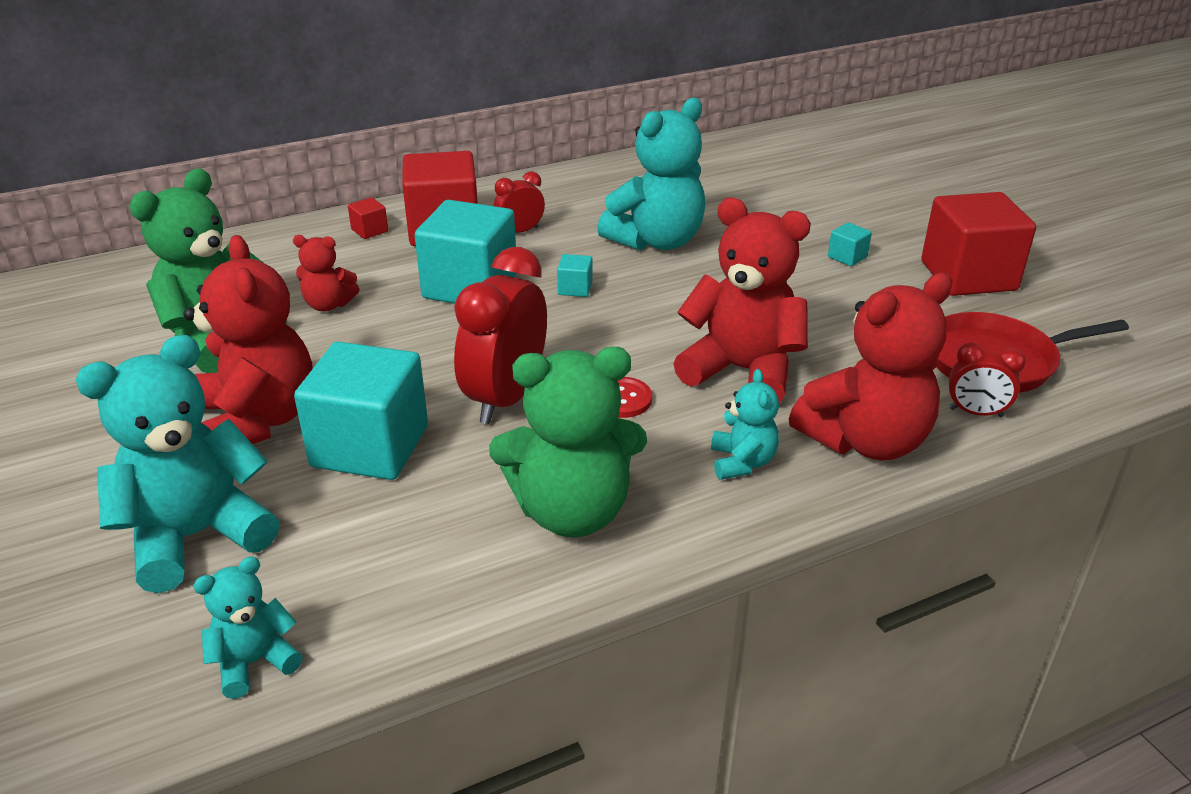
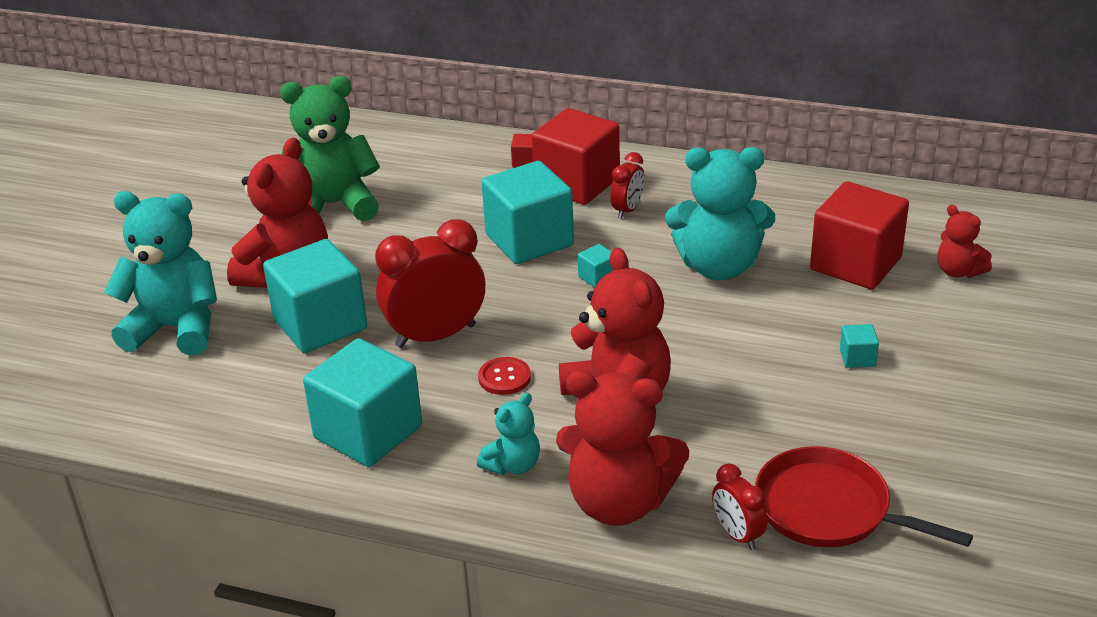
camera: 45 degrees right, 0 degrees up
(254, 662) = (119, 414): turquoise teddy bear -> none
(328, 305) = (424, 210): red teddy bear -> red teddy bear (958, 271)
(520, 231) = (627, 210): red clock -> red clock turned 105 degrees clockwise
(572, 511) = (368, 432): green teddy bear -> turquoise cube
(968, 276) = (940, 430): red cube -> red cube (855, 264)

